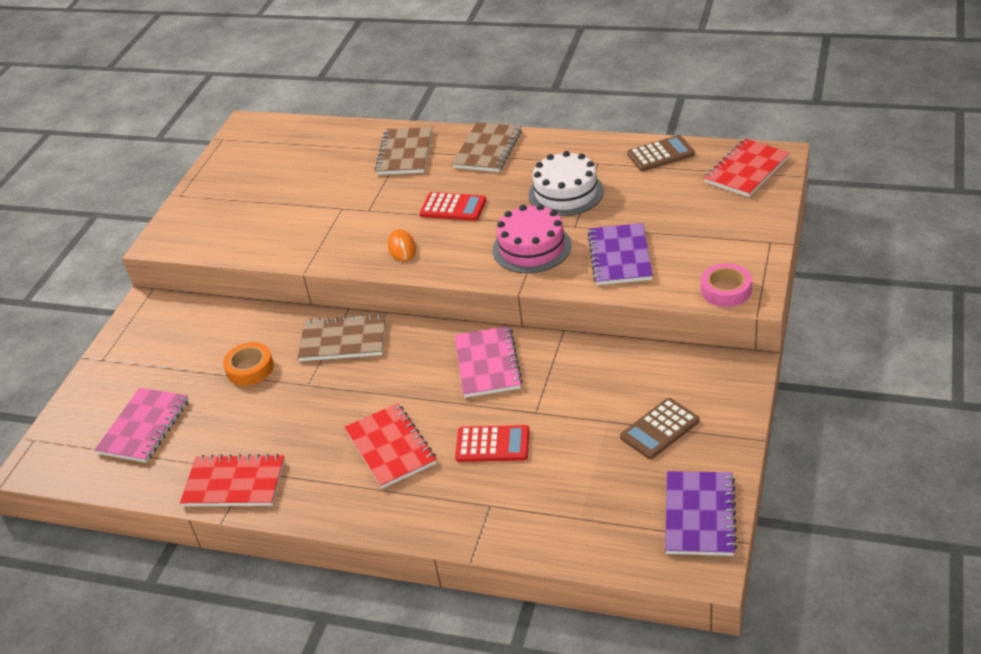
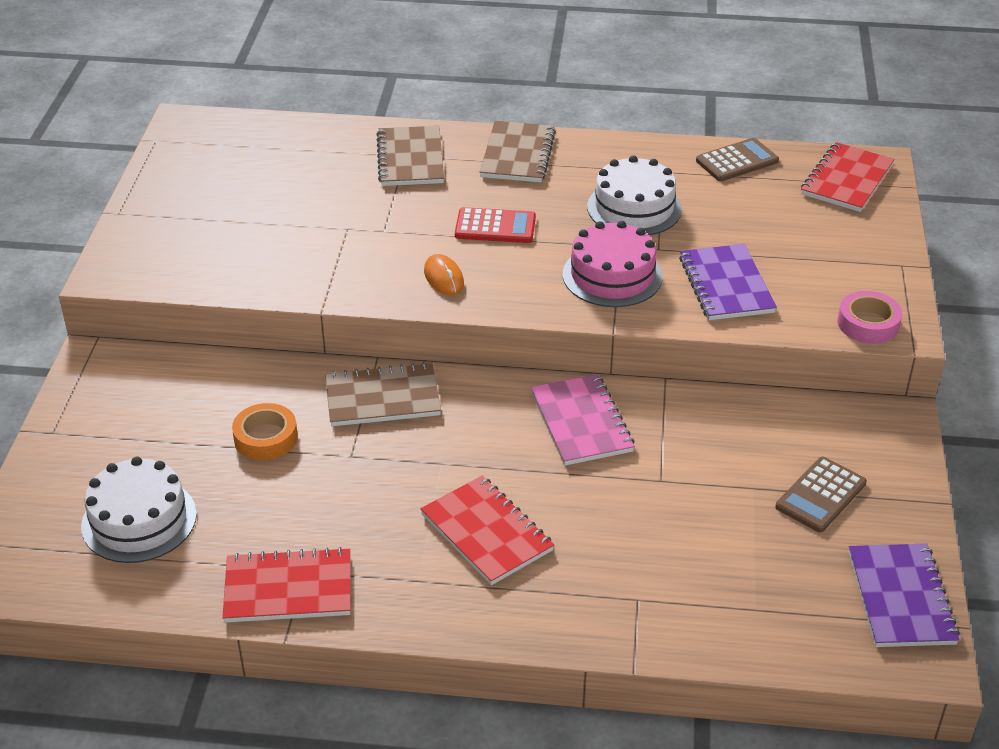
camera: 15 degrees left, 0 degrees up
(144, 427) = (139, 520): pink notebook -> white cake
(492, 444) = (618, 523): red calculator -> none

